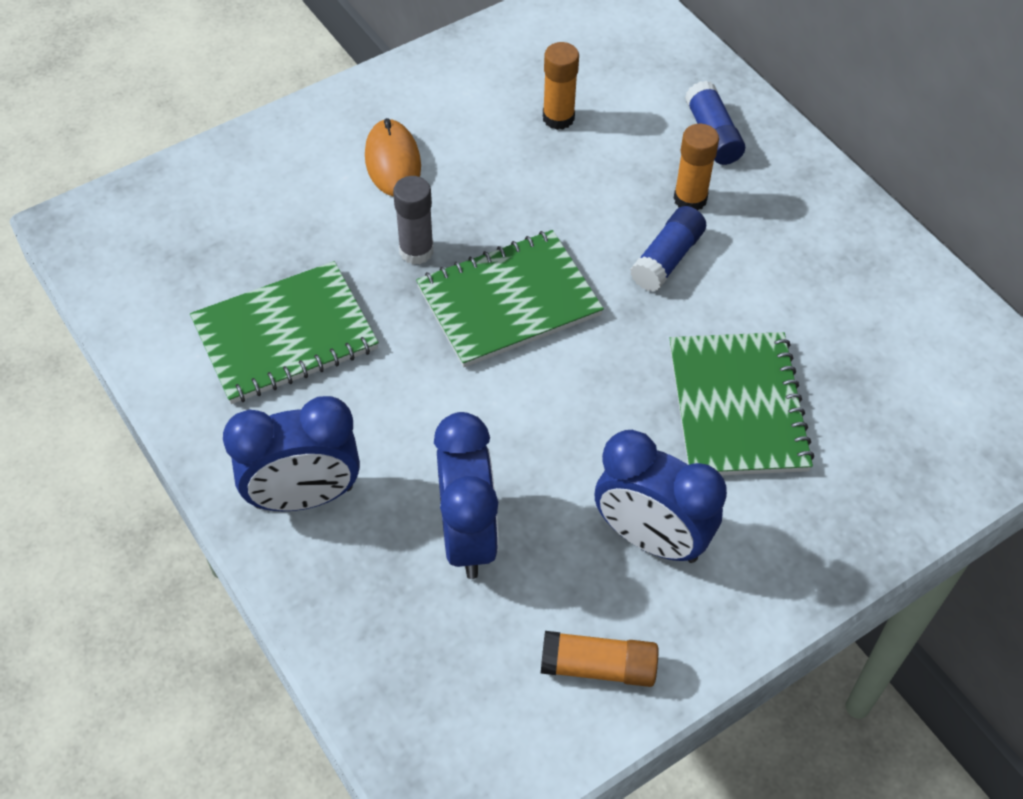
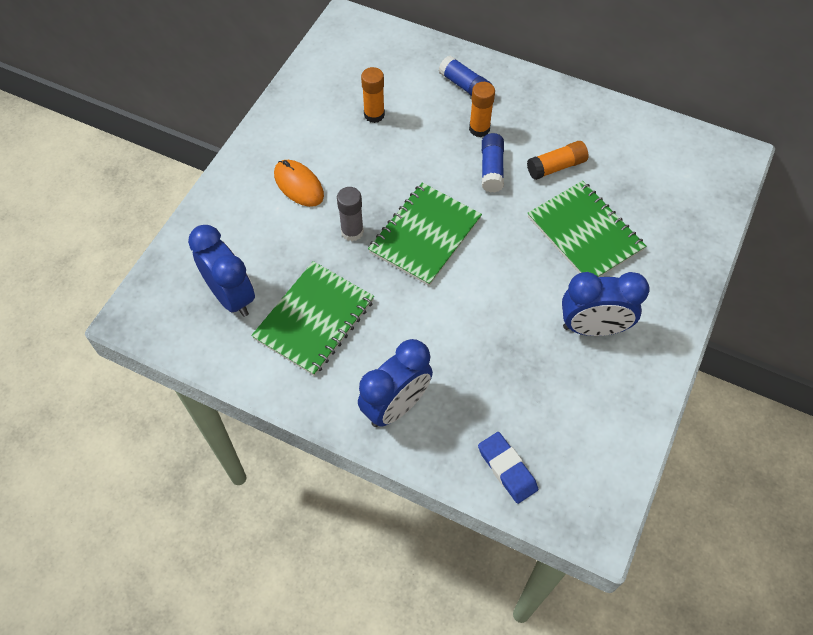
camera: 30 degrees left, 5 degrees up
(386, 658) = (507, 469): none -> blue eraser
(468, 536) = (500, 378): blue clock -> blue clock (231, 296)
(598, 667) = (616, 410): orange glue stick -> orange glue stick (556, 167)

